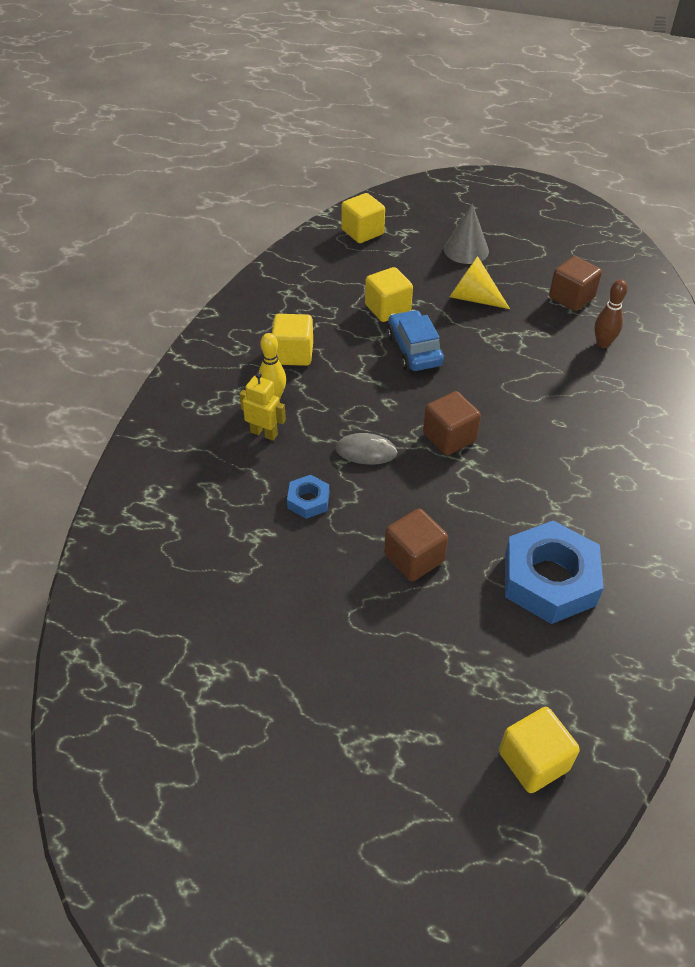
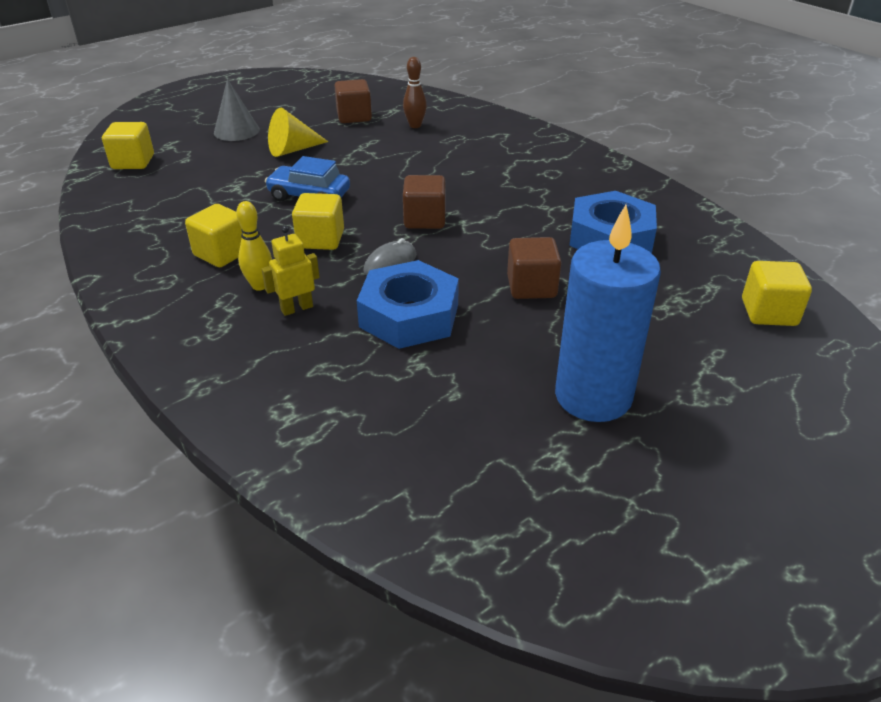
camera: 55 degrees left, 10 degrees down
(298, 667) = (593, 396): none -> blue candle
(308, 500) = (409, 315): blue nut -> blue nut, size x2.10
(387, 309) = (244, 188): yellow cube -> yellow cube (320, 239)

